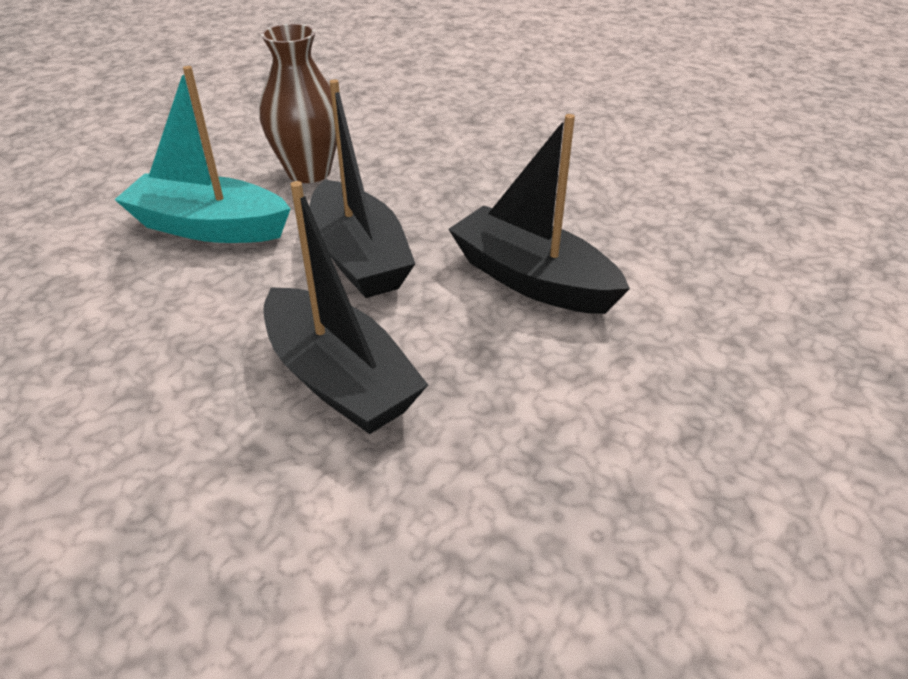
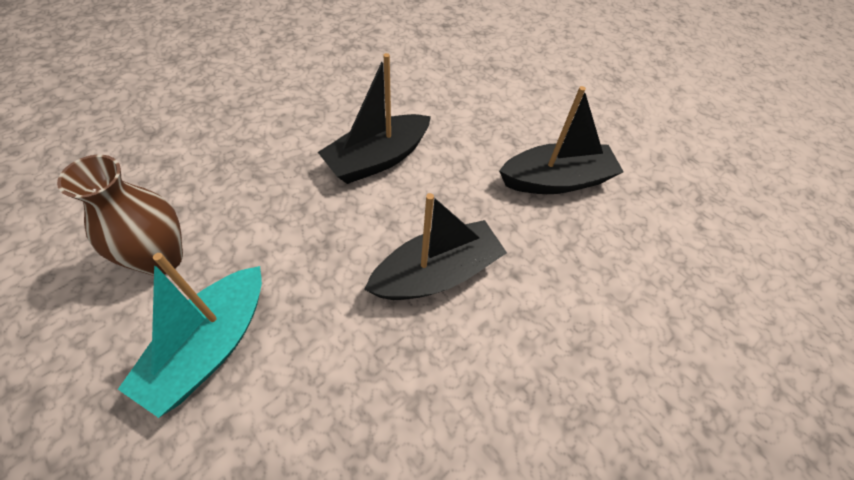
camera: 80 degrees left, 15 degrees up
(359, 257) = (312, 243): black boat -> black boat (556, 180)

